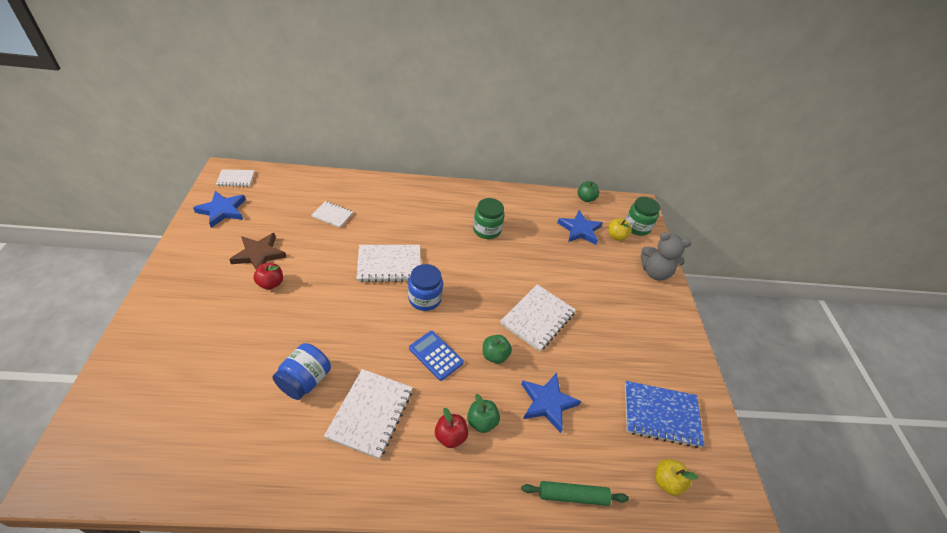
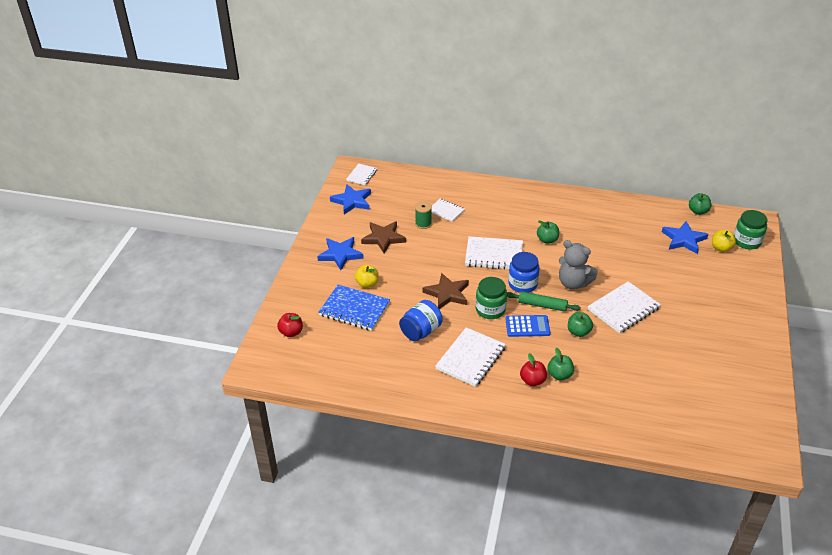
camera: 20 degrees right, 5 degrees down
(236, 179) = (362, 175): white notebook -> white notebook turned 75 degrees counterclockwise
(271, 283) = (393, 261): red apple -> red apple (291, 332)
(307, 232) = (423, 224): none -> green spool
(337, 321) = (447, 293): none -> brown star
(436, 355) = (527, 326): blue calculator -> blue calculator turned 120 degrees clockwise
(445, 241) = (547, 240): none -> green apple
(486, 230) = (588, 233): green jar -> green jar (490, 310)
(547, 403) = (618, 370): blue star -> blue star (340, 254)
(572, 496) = (626, 430): green rolling pin -> green rolling pin (542, 305)
(655, 272) = (753, 283): grey teddy bear -> grey teddy bear (573, 283)
(661, 415) = (720, 391): blue notebook -> blue notebook (354, 309)
(666, 482) = (710, 434): yellow apple -> yellow apple (367, 284)

